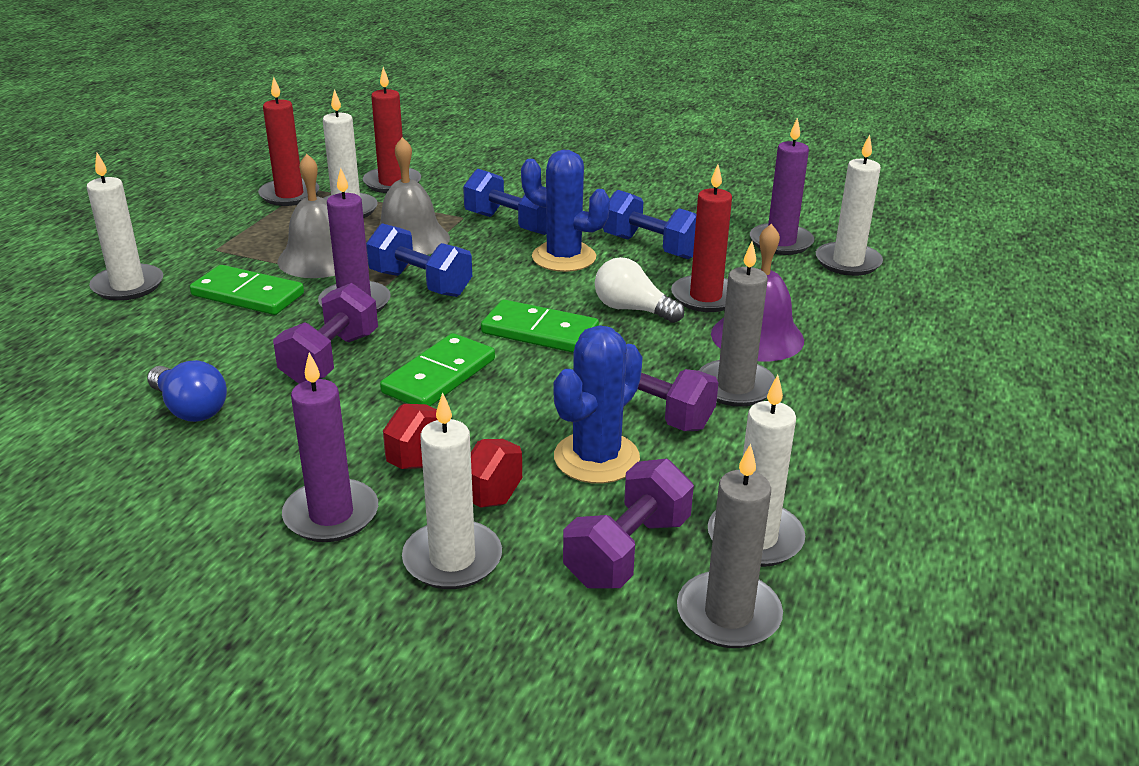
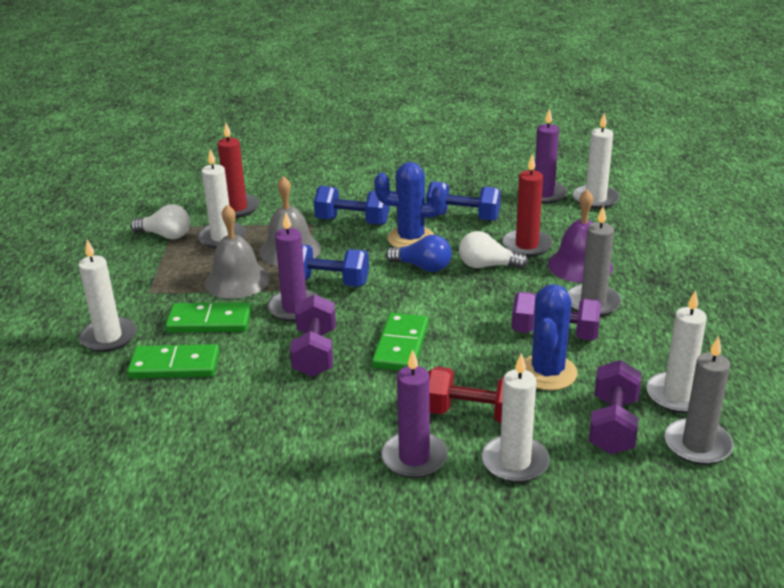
camera: 20 degrees left, 0 degrees up
(190, 409) = (249, 415): blue light bulb -> blue light bulb (423, 267)
(289, 195) = (165, 235): red candle -> white light bulb
(539, 332) = (440, 297): green domino -> green domino (174, 365)

